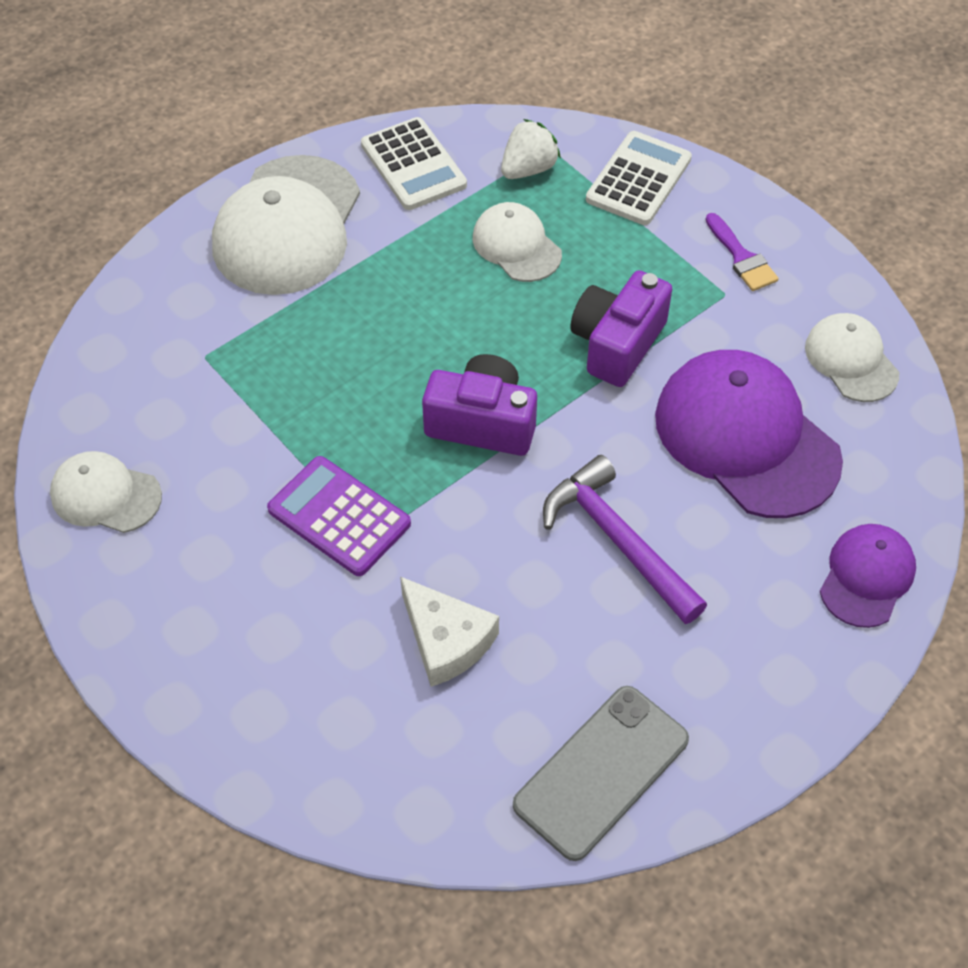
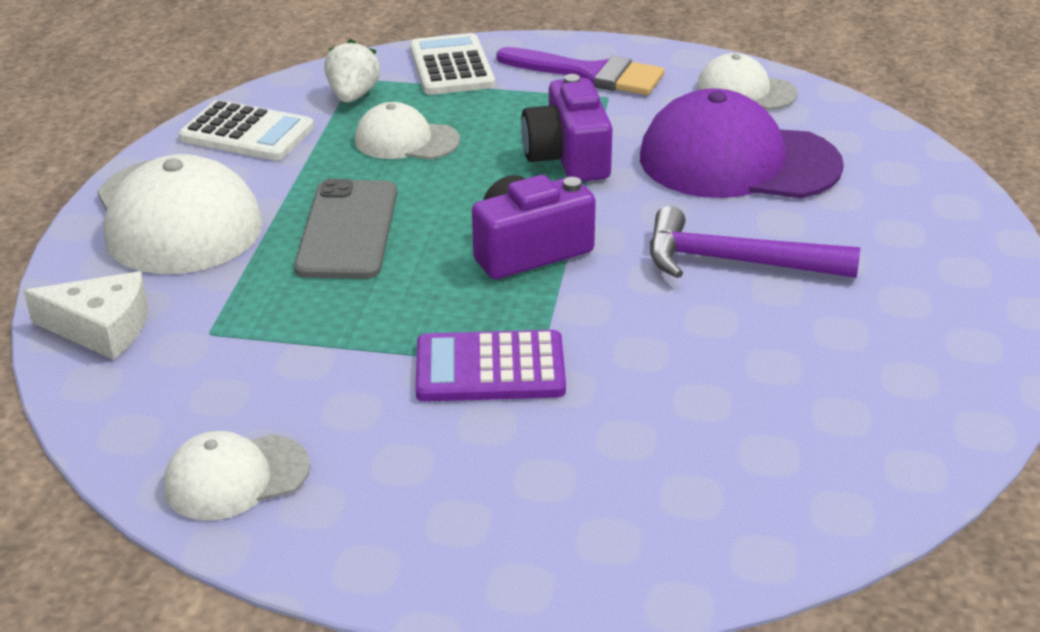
camera: 40 degrees left, 20 degrees down
(446, 640) = (695, 393): white cheese -> white cheese (101, 328)
(601, 772) = (929, 398): grey phone -> grey phone (347, 230)
(741, 257) = (590, 74): purple brush -> purple brush, size x1.65
(867, 577) = (927, 190): purple cap -> none

